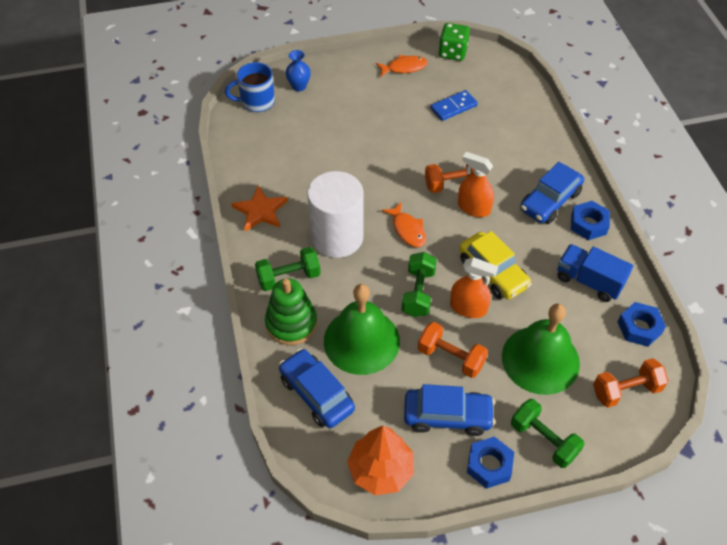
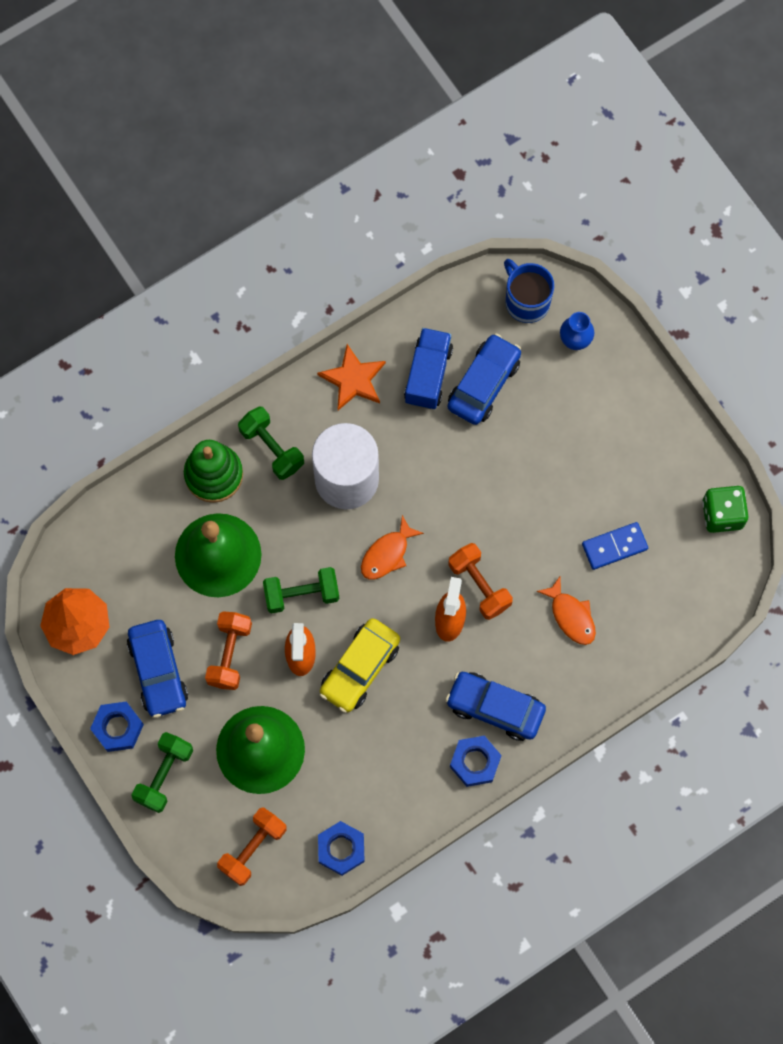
camera: 70 degrees right, 20 degrees up
(316, 394) = (139, 533): blue car -> blue car (483, 384)
(404, 68) = (665, 460): orange fish -> orange fish (571, 616)
(453, 107) = (614, 546): blue domino -> blue domino turned 60 degrees counterclockwise
(589, 281) = (387, 780): blue truck -> blue truck (428, 375)
(626, 390) = (253, 848): orange dumbbell -> orange dumbbell turned 75 degrees clockwise

